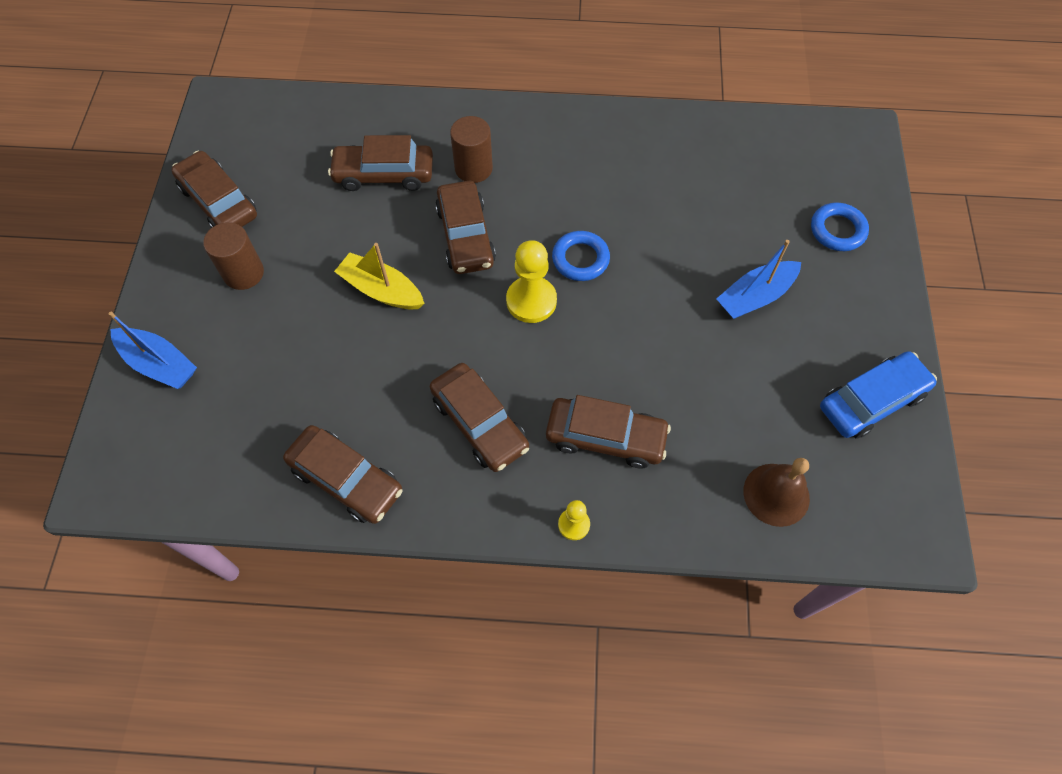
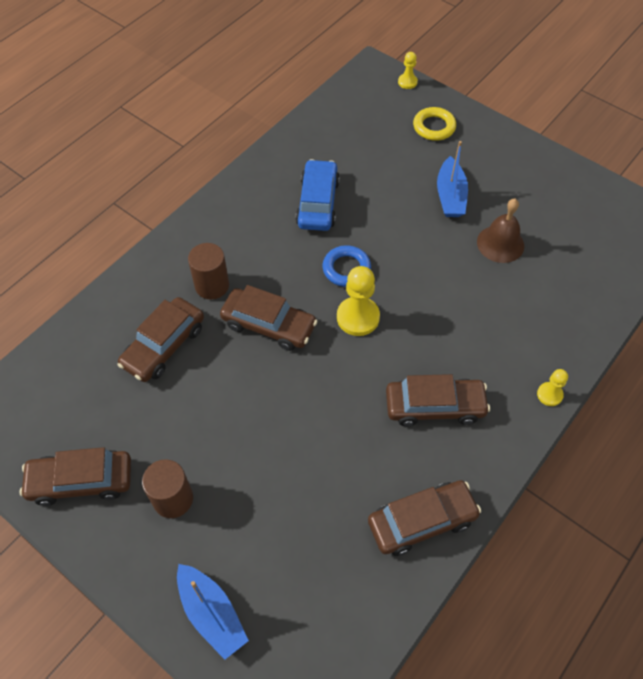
camera: 55 degrees left, 5 degrees down
(159, 364) = (212, 613): blue boat -> blue boat turned 75 degrees clockwise
(381, 290) = (272, 407): yellow boat -> none
(605, 438) = (497, 338): brown car -> none
(776, 494) = (596, 273): brown bell -> brown bell (500, 243)
(837, 230) = (434, 127): blue ring -> yellow ring
(871, 401) = (564, 189): blue car -> blue car (318, 203)
(877, 172) = (407, 82): none -> yellow pawn

